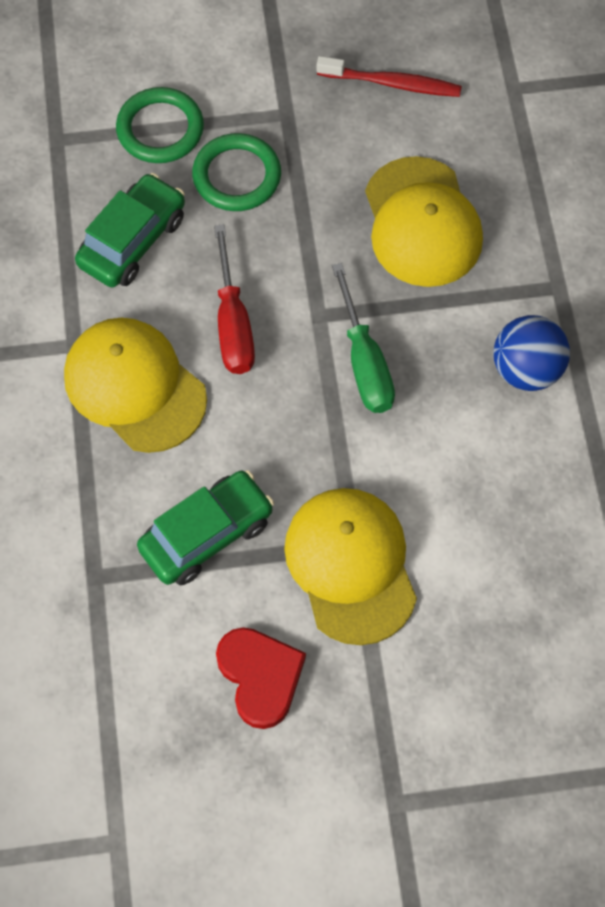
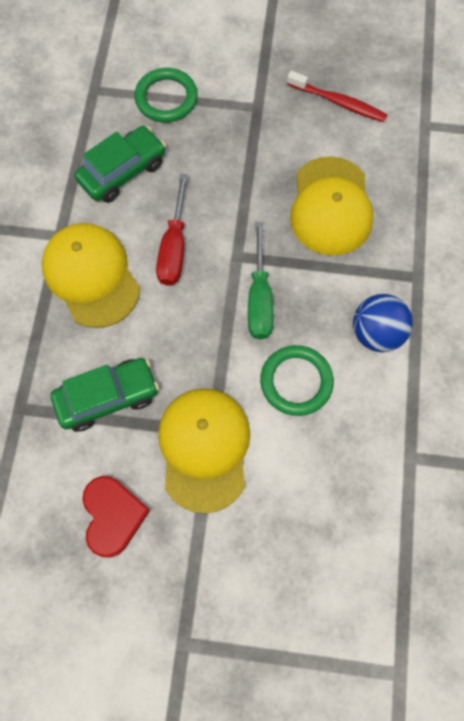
camera: 15 degrees right, 5 degrees up
(237, 176) = (209, 143): green ring -> green ring (296, 381)

